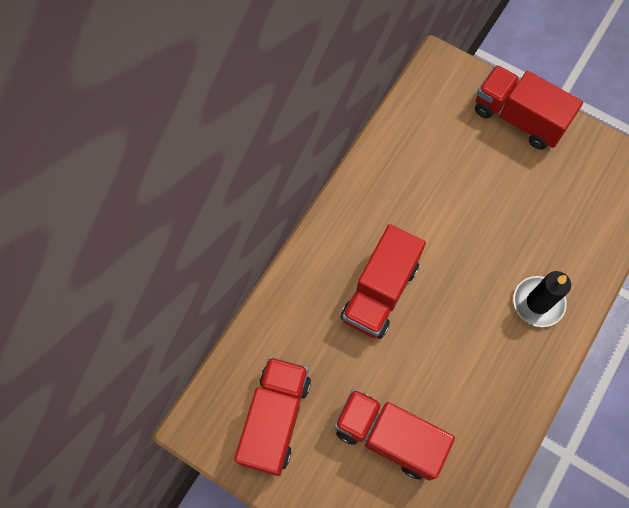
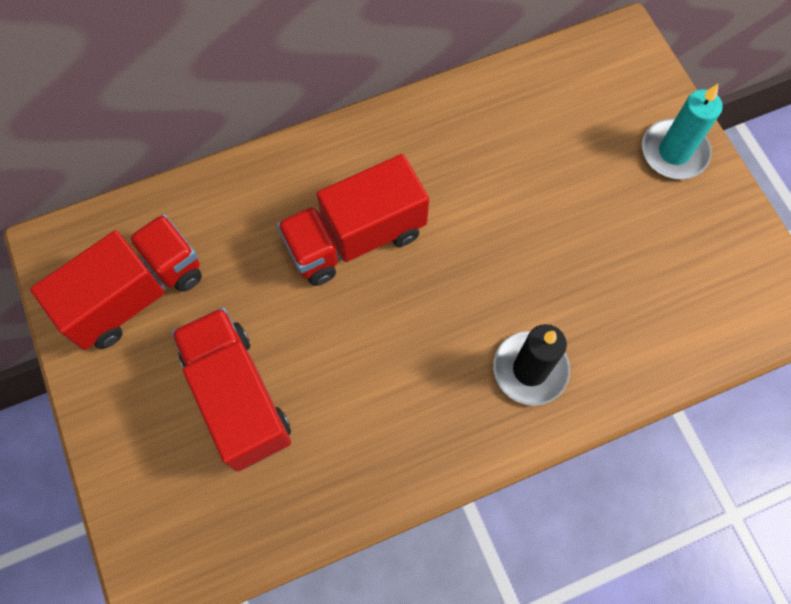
camera: 35 degrees right, 0 degrees up
(518, 118) = (674, 152): red truck -> turquoise candle

